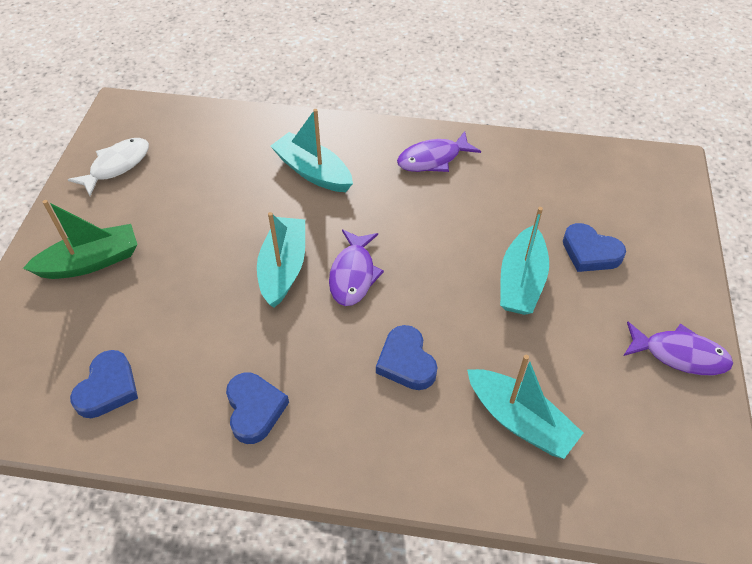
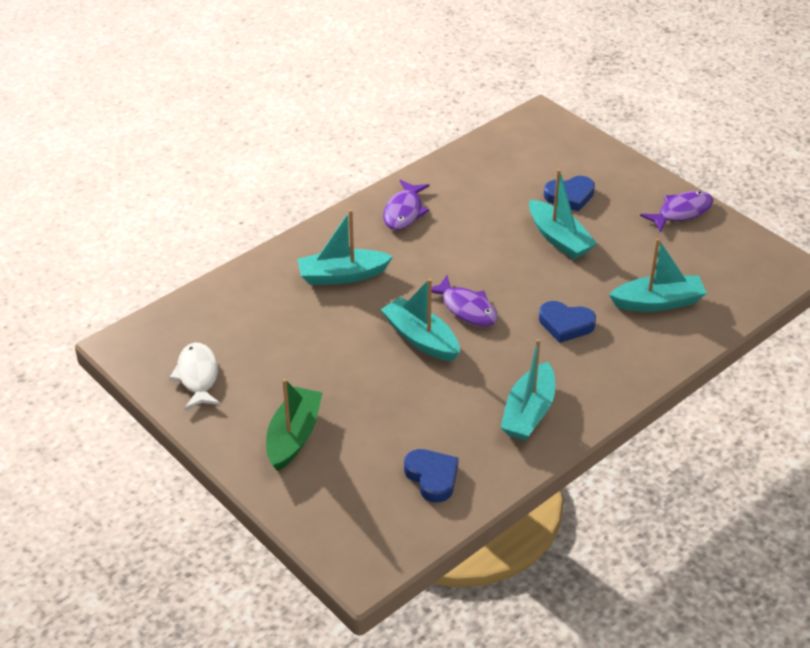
camera: 50 degrees left, 10 degrees down
(254, 409) = (528, 412): blue heart -> turquoise boat

